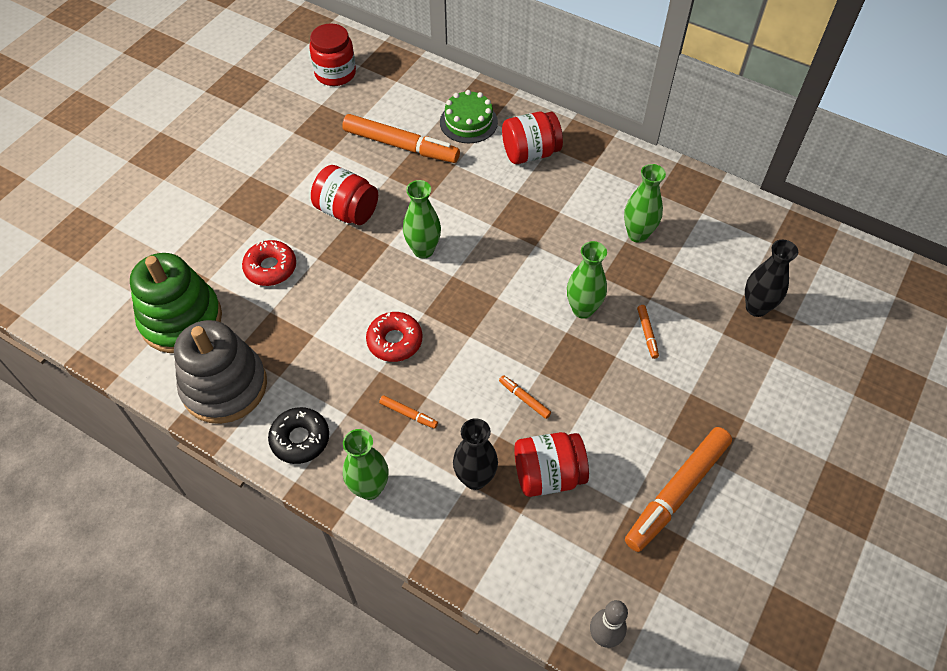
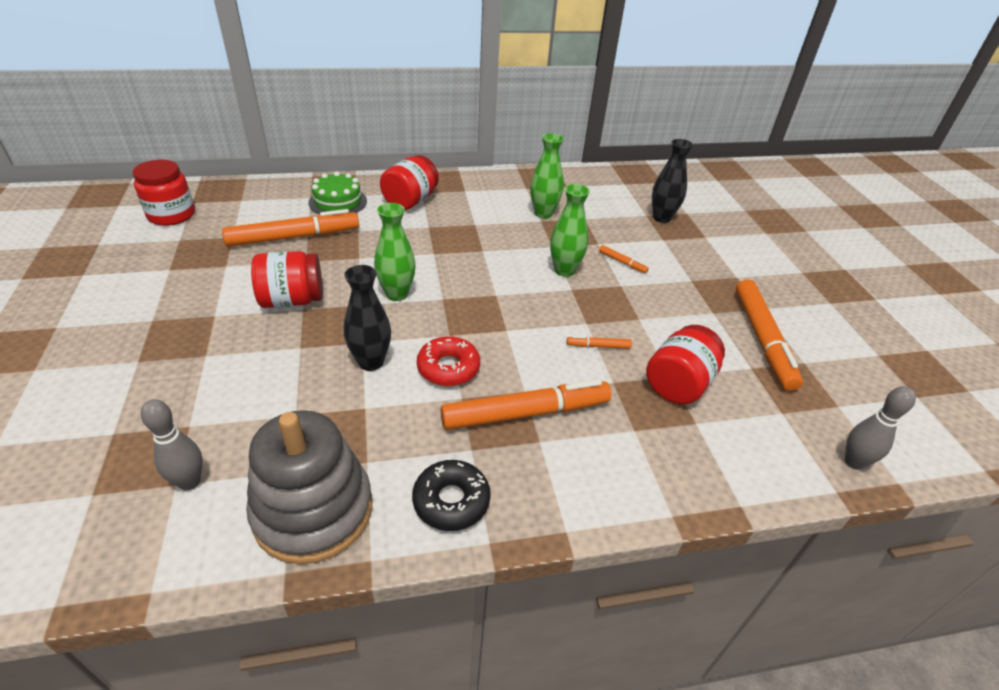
camera: 45 degrees left, 15 degrees down
(181, 319) = (189, 482): green stacking toy -> grey bowling pin
(270, 268) = (256, 379): red donut -> none
(369, 488) = (564, 494): green vase -> none
(408, 414) = (525, 413): orange marker -> orange marker, size x2.36
(475, 478) = (635, 423): black vase -> black vase (371, 362)

